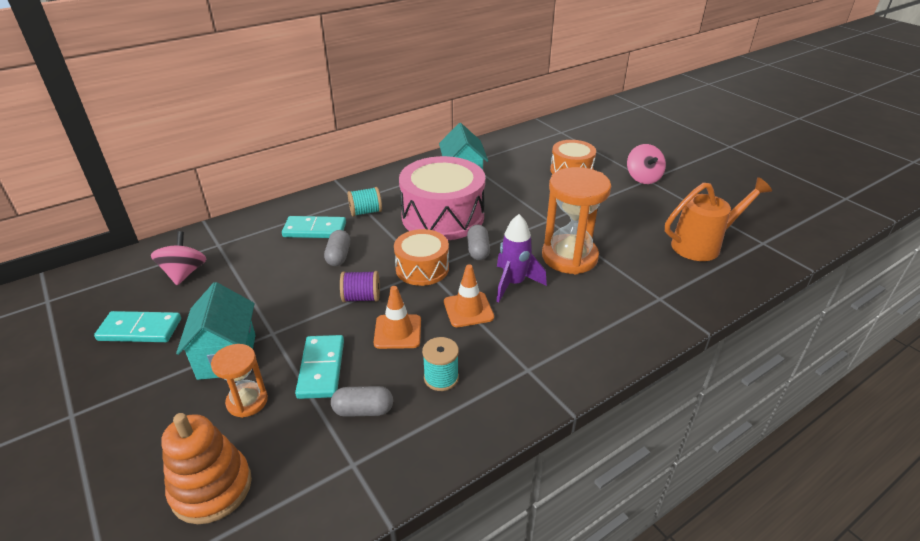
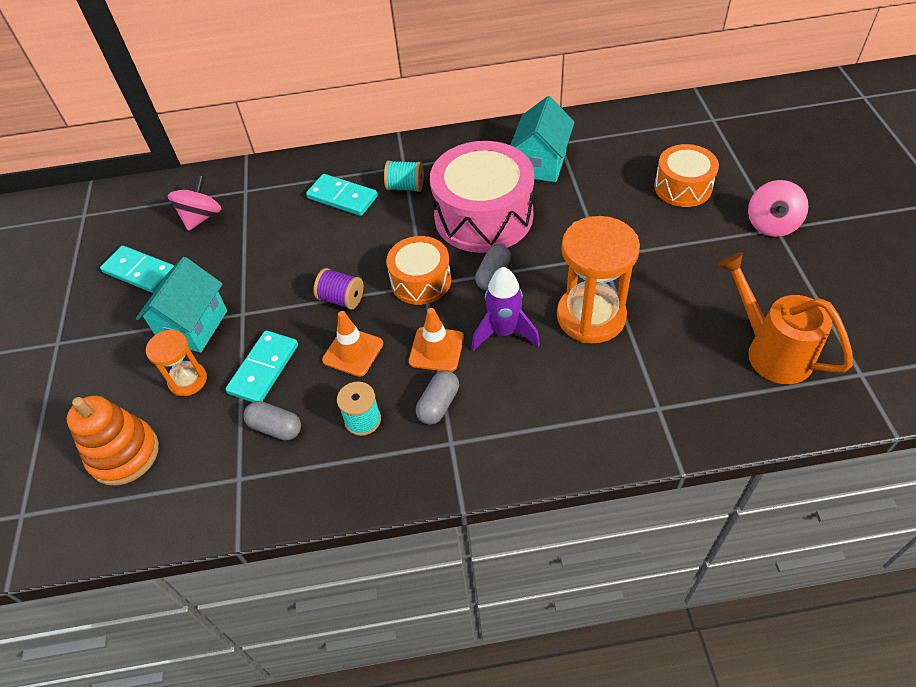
camera: 30 degrees right, 15 degrees up
(338, 256) = (347, 239): grey capsule -> grey capsule (438, 404)
(702, 245) = (771, 351): orange watering can -> orange watering can turned 135 degrees counterclockwise

